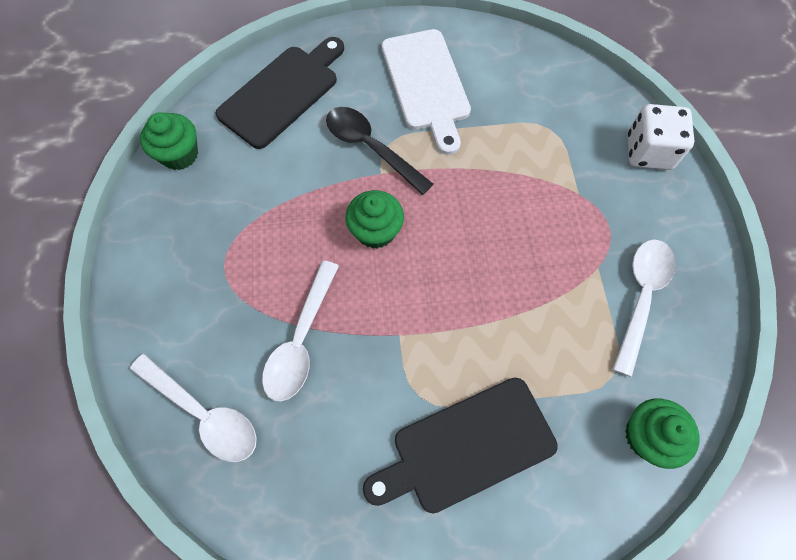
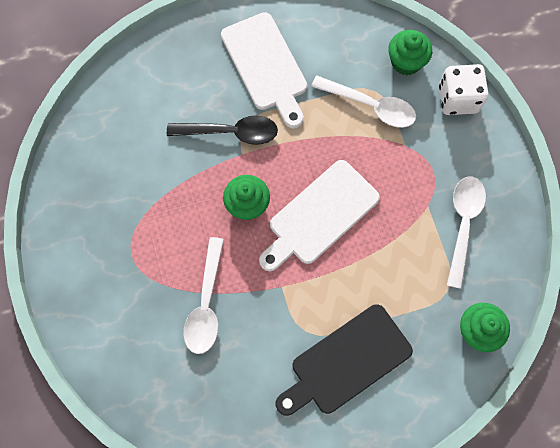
camera: 10 degrees left, 5 degrees up
(179, 154) = (70, 164): green cupcake -> green cupcake (406, 62)
(203, 413) = (143, 372): white spoon -> white spoon (370, 106)
(283, 93) = (144, 93): black cutting board -> none
(371, 148) = (230, 132): black spoon -> black spoon turned 150 degrees clockwise
(461, 257) = (319, 215): none -> white cutting board

